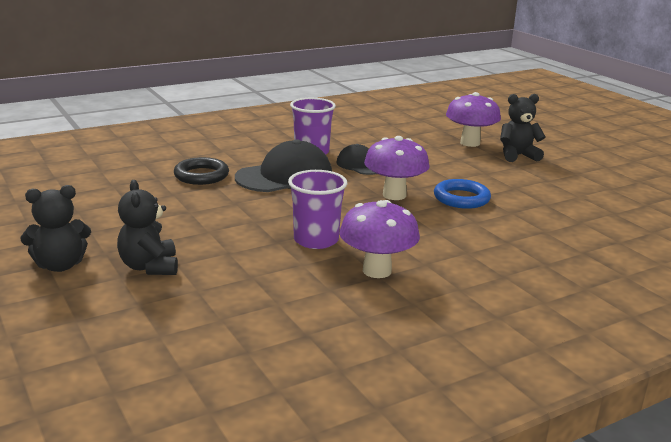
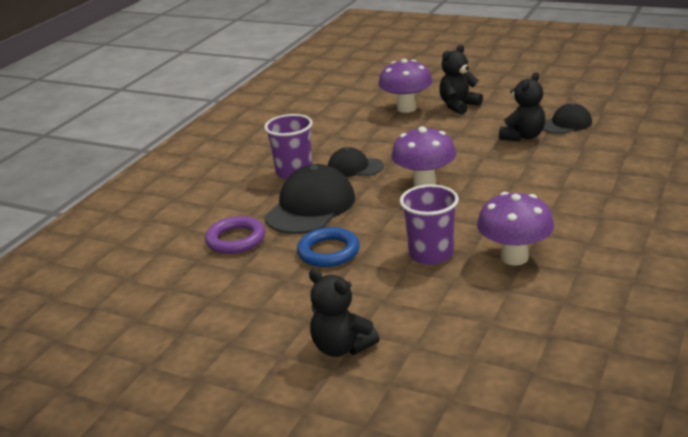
camera: 30 degrees left, 5 degrees up
(60, 265) = (262, 388): black teddy bear -> black teddy bear (523, 136)
(201, 175) = (236, 239): black ring -> purple ring
(461, 198) = (477, 164): blue ring -> blue ring (328, 252)
(595, 200) = (566, 124): none -> black cap

